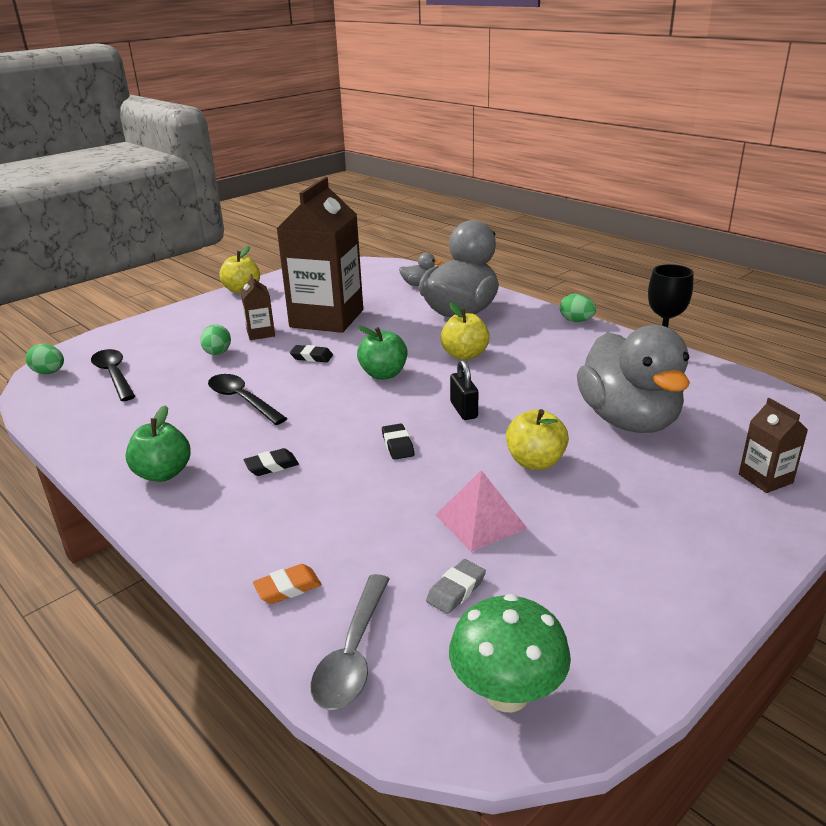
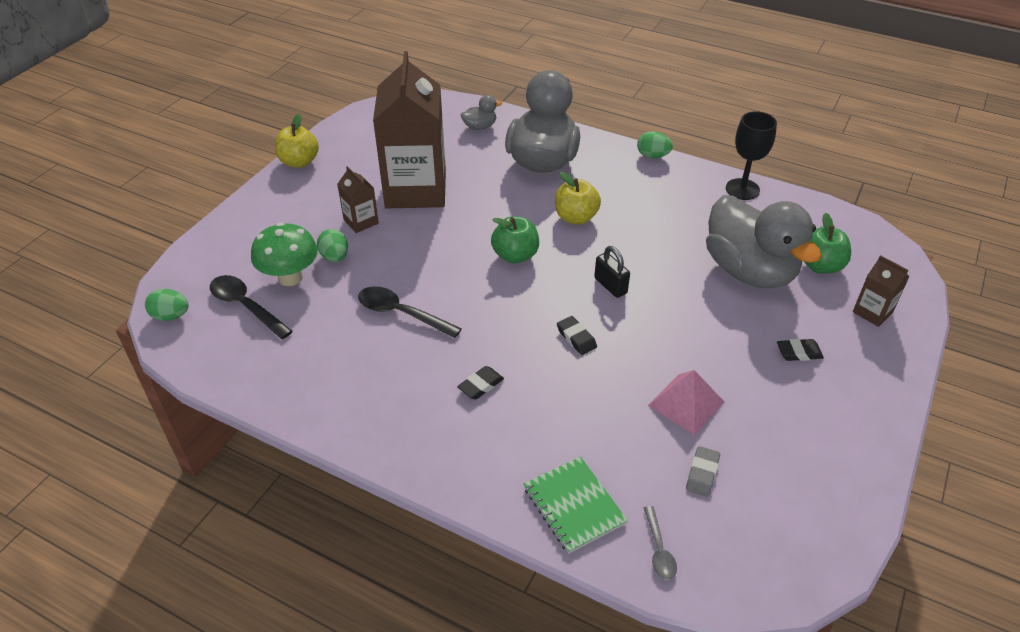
camera: 20 degrees left, 15 degrees up
(163, 473) = (387, 416): green apple -> green apple (820, 266)
(288, 588) = (574, 505): orange eraser -> green notebook
(311, 357) = (433, 245): black eraser -> black eraser (799, 352)
(353, 653) = (659, 549): grey spoon -> grey spoon, size x0.58
(507, 694) = (781, 551): green mushroom -> green mushroom (290, 277)
(535, 462) = (698, 332): yellow apple -> none

